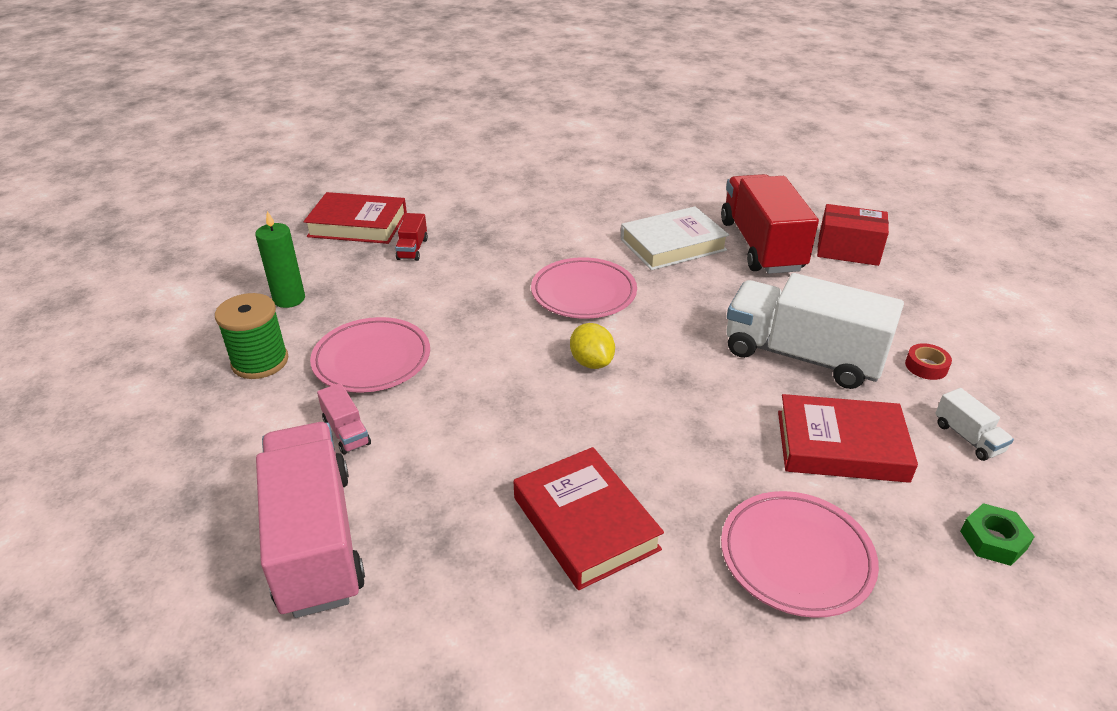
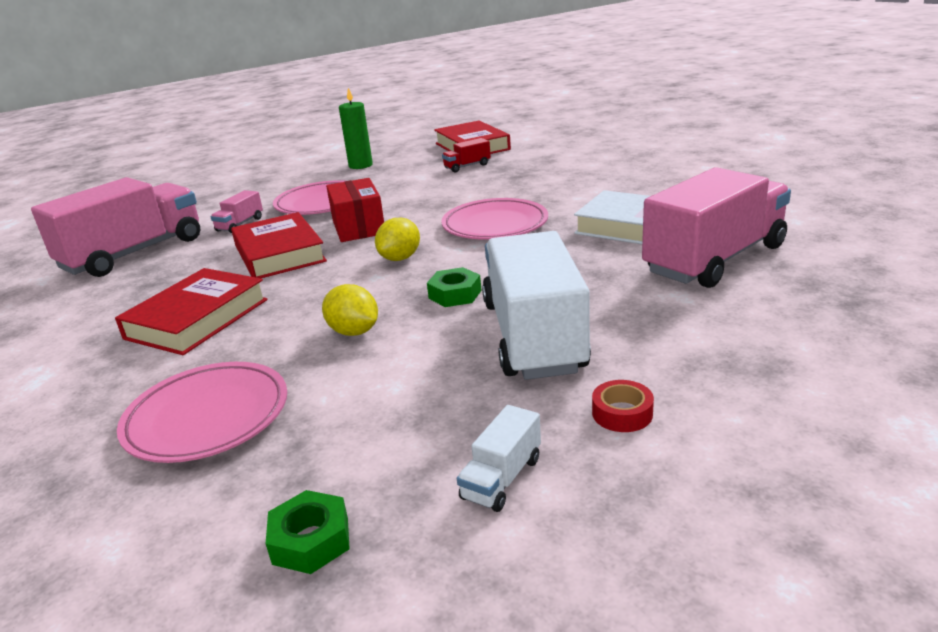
camera: 60 degrees right, 10 degrees down
(260, 362) = (288, 184): green spool -> none
(698, 362) = (455, 294): none -> green nut
(715, 434) = (354, 332): none -> yellow lemon
(761, 246) = (715, 259): red truck -> pink truck
(841, 446) = (398, 397): red book -> red book (279, 253)
(848, 250) = (804, 302): red box -> red box (358, 227)

